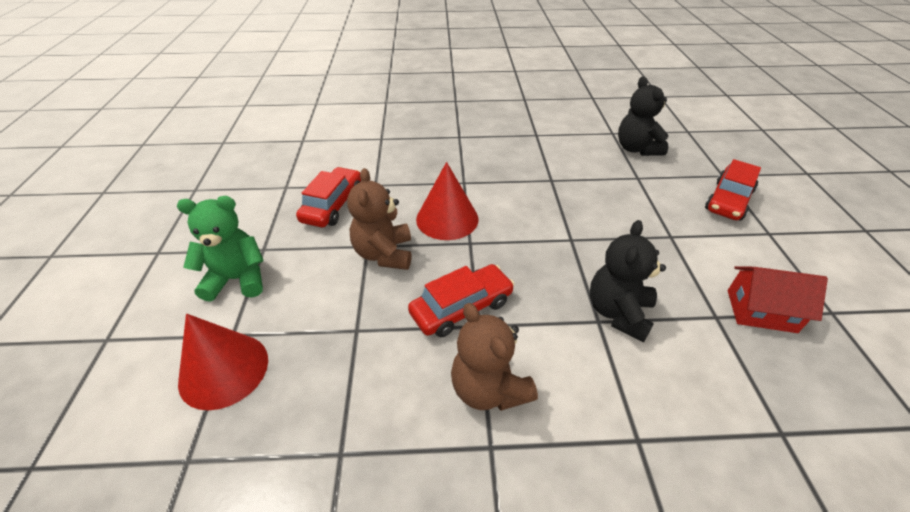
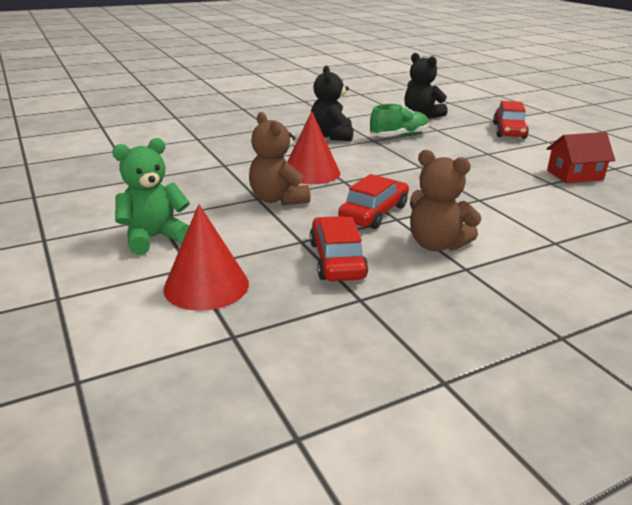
camera: 25 degrees left, 15 degrees down
(333, 205) = (197, 182): red car -> red car (337, 260)
(584, 180) = (399, 136): none -> green shoe
(618, 312) = (488, 193): black teddy bear -> black teddy bear (332, 136)

